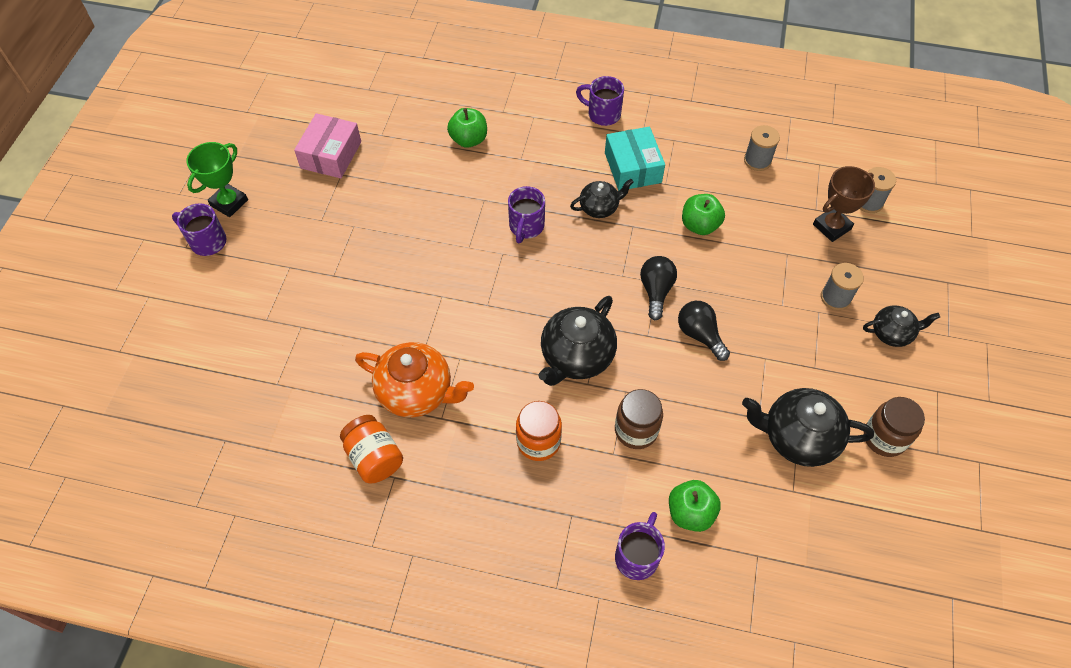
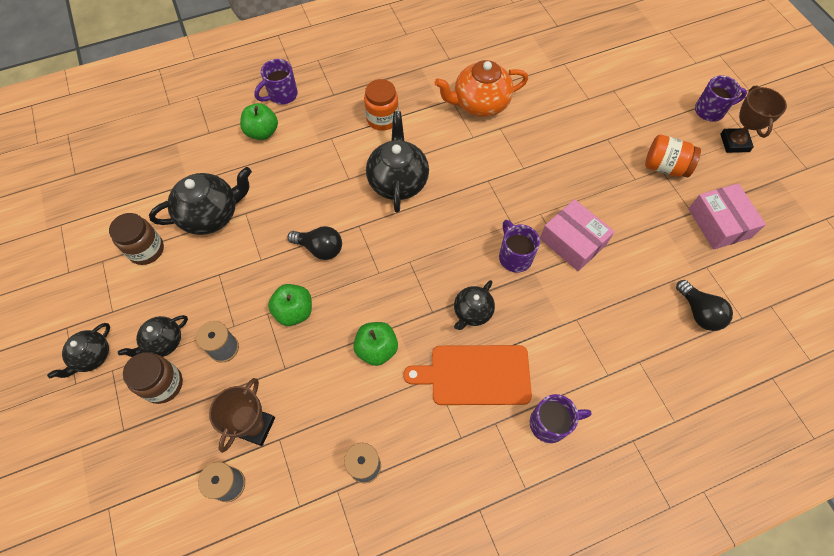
camera: 145 degrees right, 5 degrees up
(229, 203) = (734, 143): green trophy -> brown trophy
(374, 457) = (469, 61): orange jar -> orange jar (665, 167)
(465, 210) = (572, 241): none -> pink box
(469, 140) = (636, 309): green apple -> green apple (294, 311)
(632, 167) = (475, 375): turquoise box -> orange cutting board
(636, 430) = (325, 159): brown jar -> brown jar (163, 384)
(637, 556) = (282, 95): purple mug -> purple mug turned 60 degrees clockwise
(656, 291) = (375, 264): black light bulb -> black light bulb (699, 312)
(966, 358) = (92, 356): none -> black teapot

